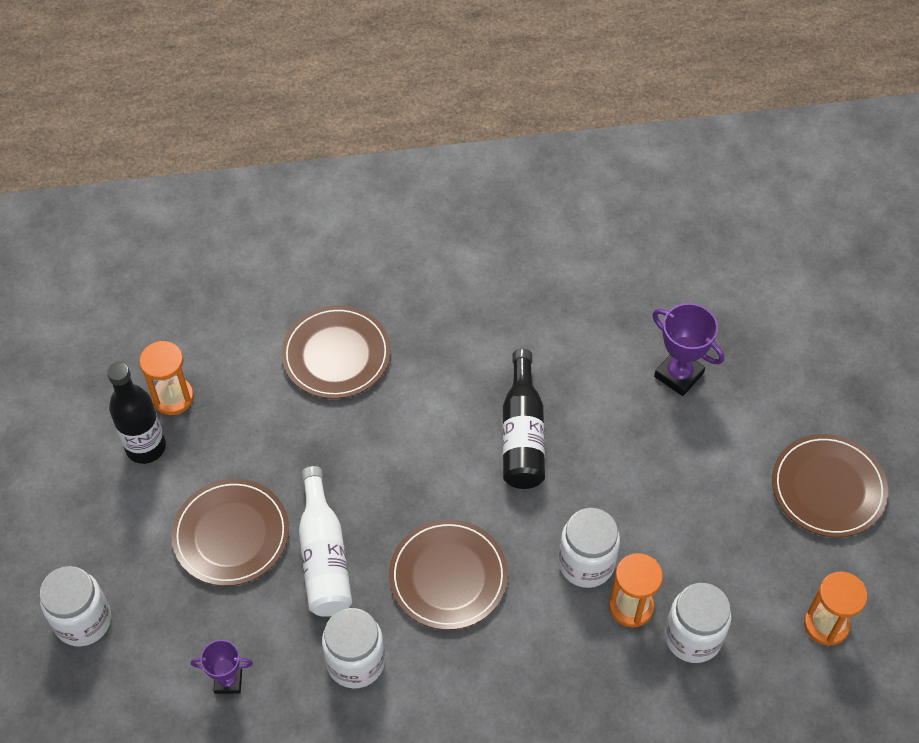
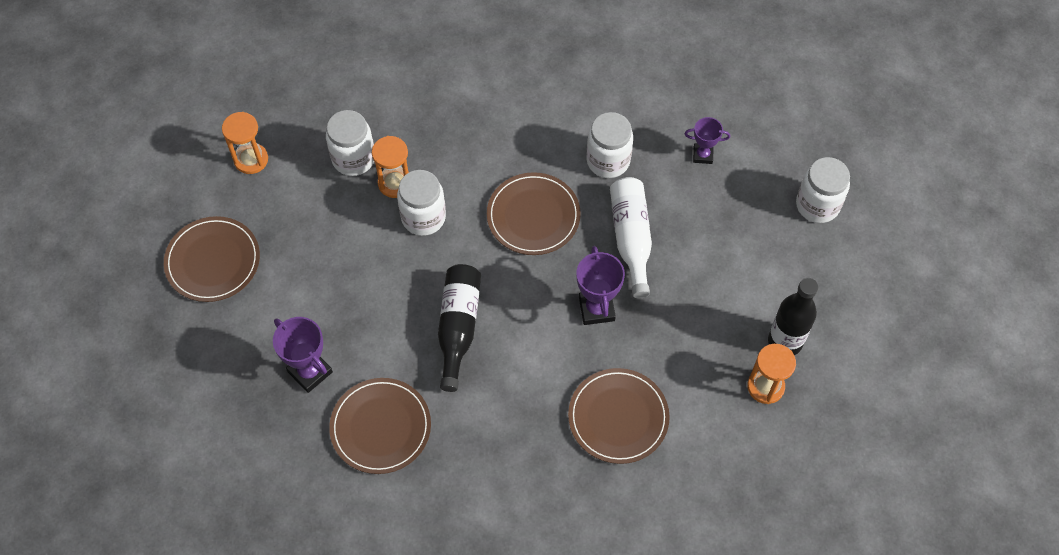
camera: 175 degrees left, 5 degrees up
(231, 534) = (706, 262): brown plate -> brown plate (380, 427)
(364, 467) = (596, 309): none -> purple trophy

